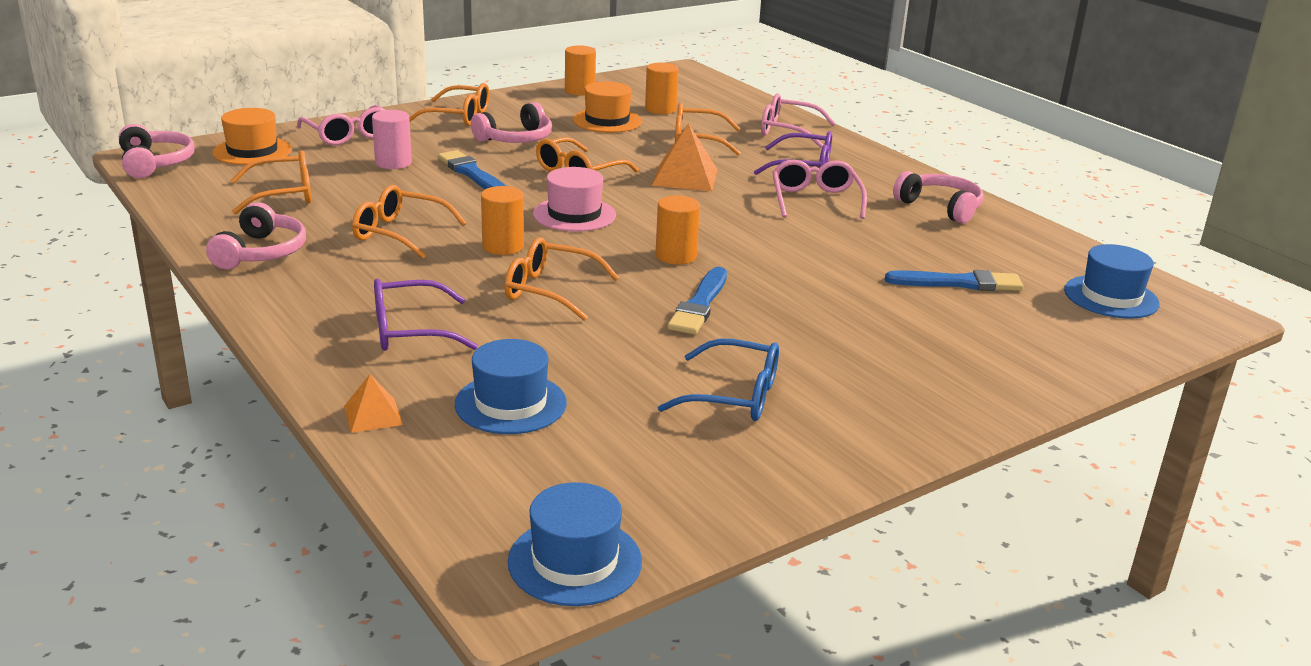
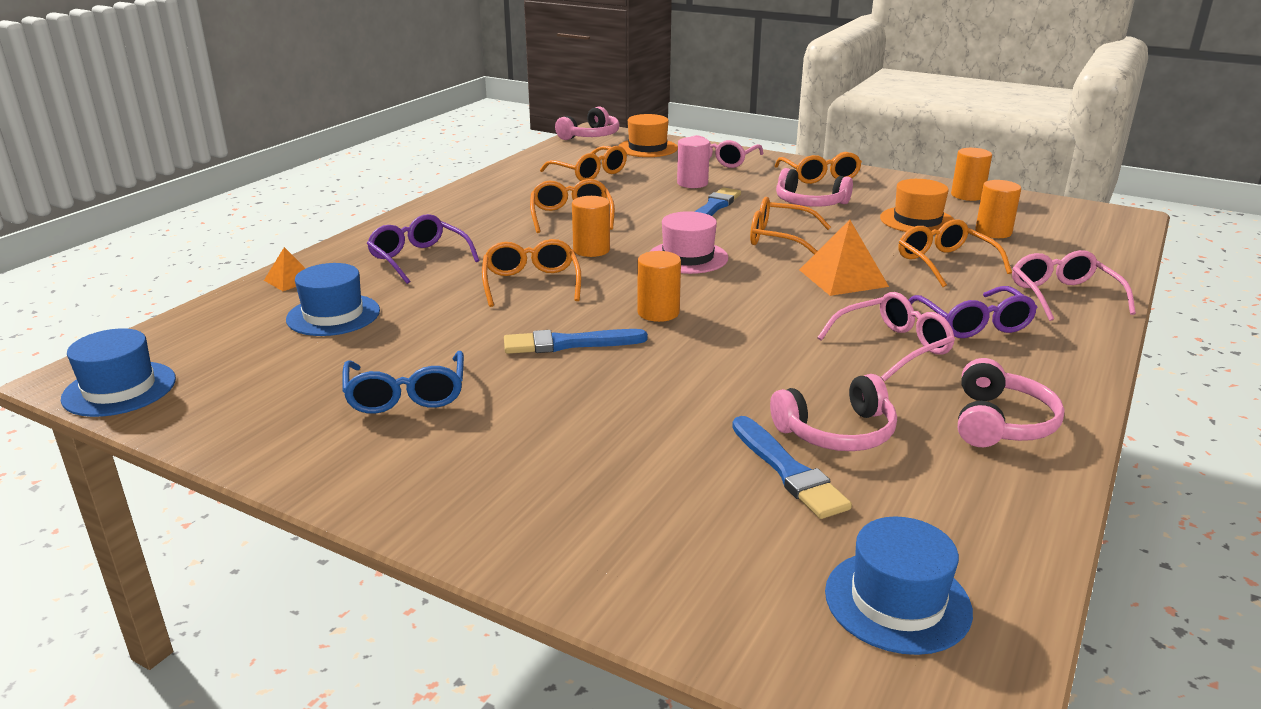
camera: 65 degrees right, 0 degrees up
(261, 252) = (493, 192): pink headphones -> pink headphones (837, 432)

